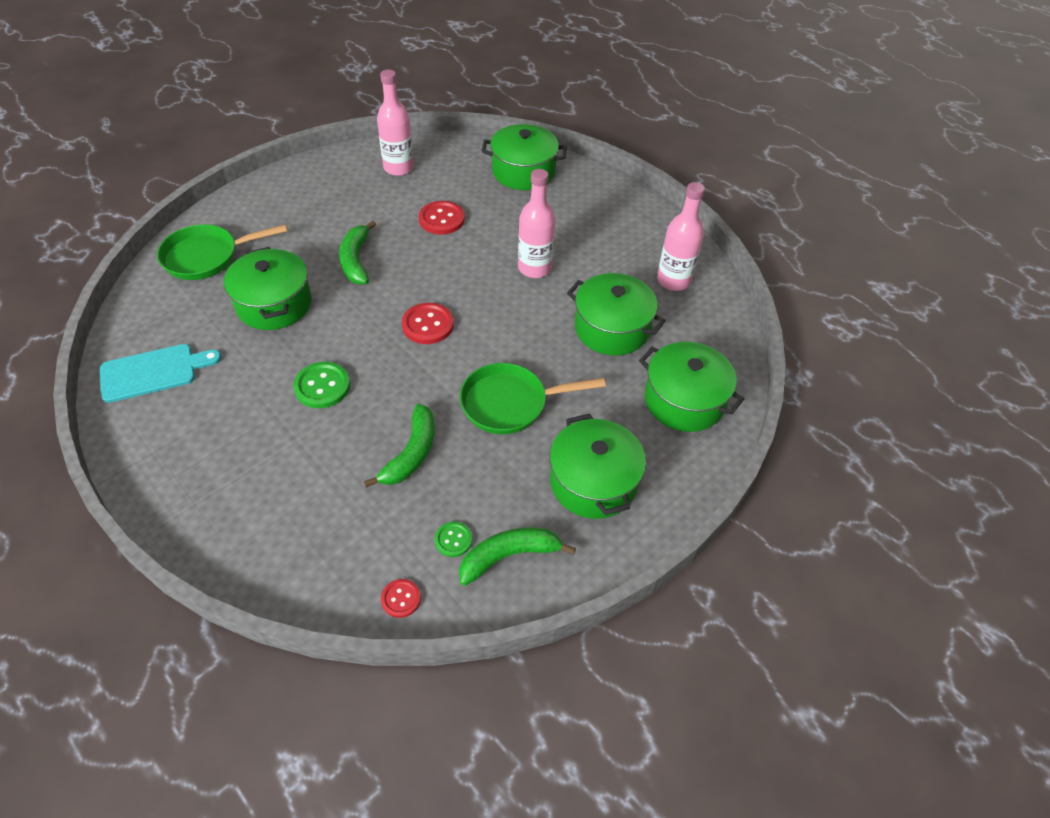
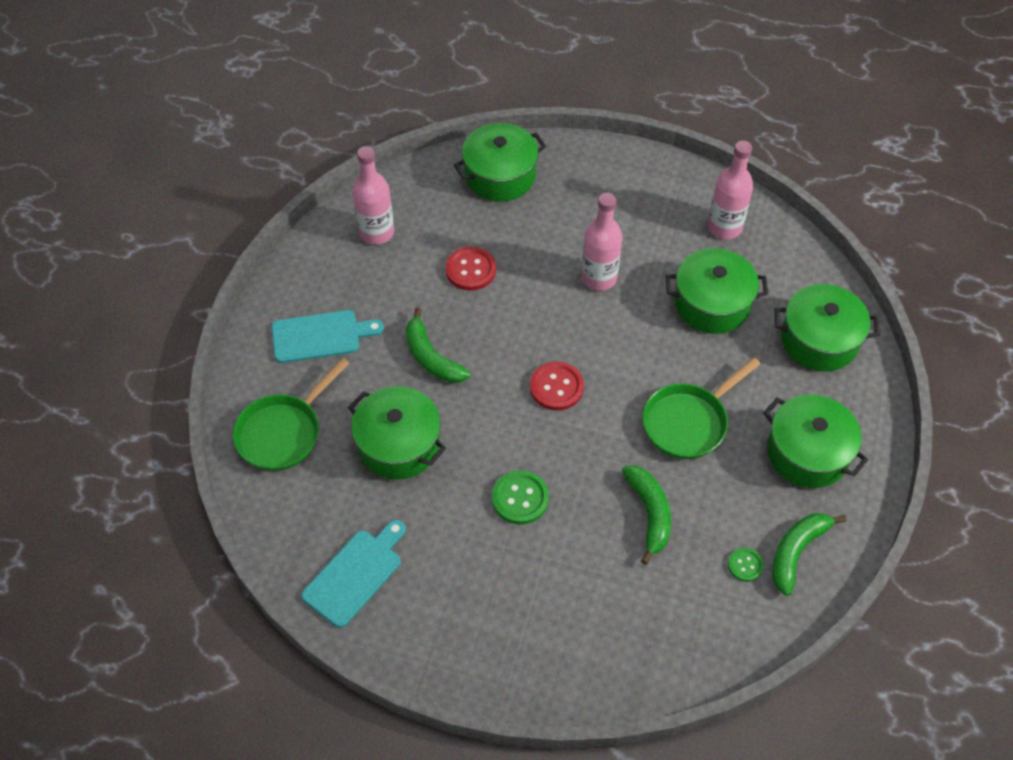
camera: 30 degrees left, 5 degrees up
(294, 211) = (320, 336): none -> turquoise cutting board
(401, 599) = (747, 635): red button -> none

